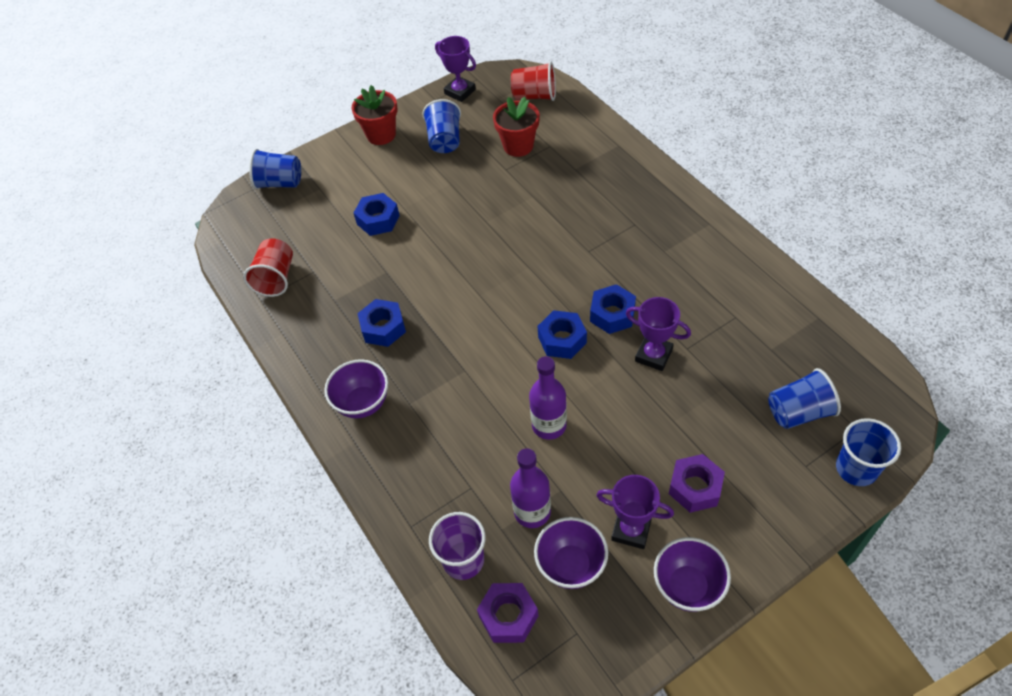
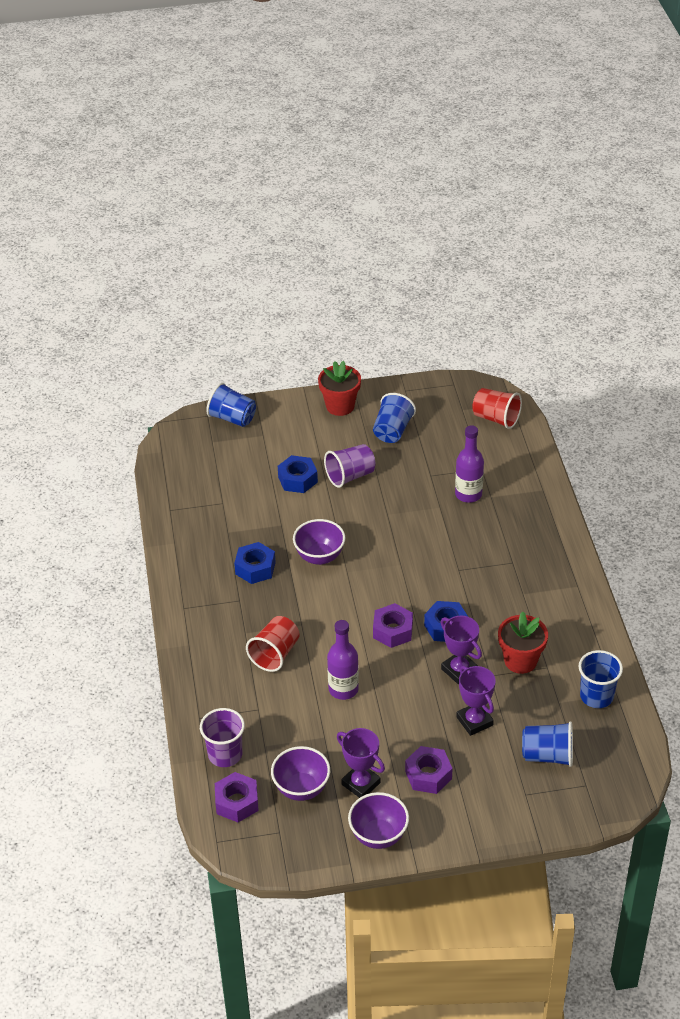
camera: 20 degrees right, 10 degrees down
(276, 278) = (190, 497): red cup -> red cup (275, 654)
(363, 403) = (209, 619): purple bowl -> purple bowl (319, 557)
(428, 197) = (350, 476): none -> purple cup
(460, 92) = (431, 391): purple trophy -> purple trophy (474, 721)
(518, 146) = (453, 459): red flower pot -> red flower pot (520, 661)
(532, 512) = (294, 743): purple bottle -> purple bottle (468, 494)
(562, 339) = (392, 631): blue nut -> purple nut
(856, 468) = (564, 811): blue cup -> blue cup (596, 696)

